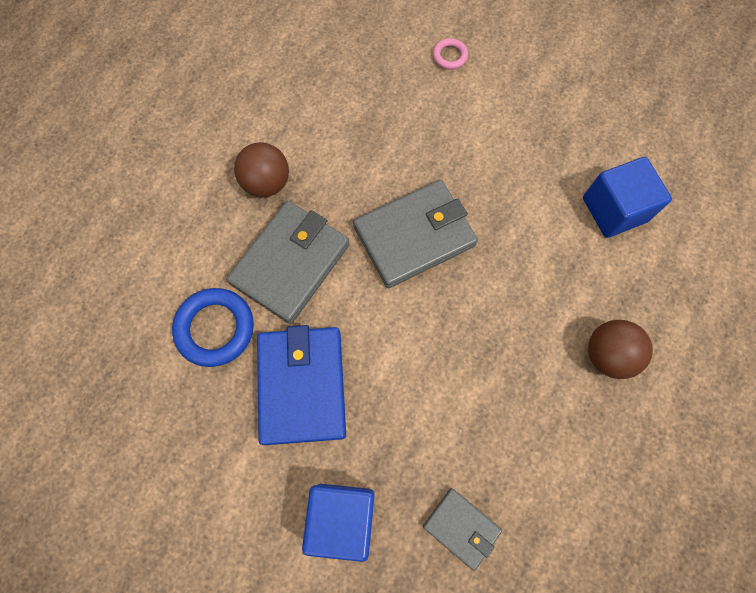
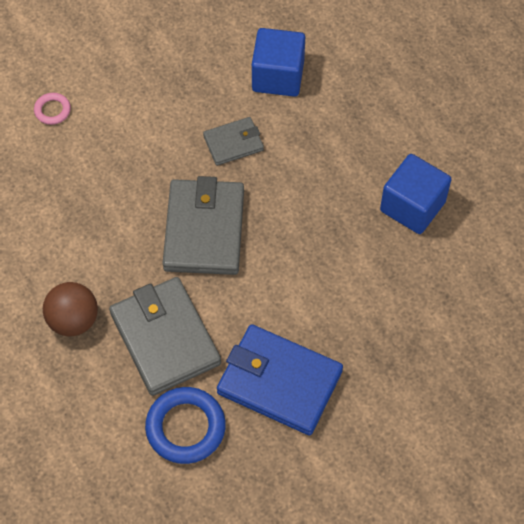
camera: 60 degrees left, 10 degrees down
(342, 517) = (402, 404): blue cube -> blue cube (412, 206)
(461, 527) = (457, 323): grey wallet -> grey wallet (233, 143)
(607, 354) = (389, 151): brown ball -> none

